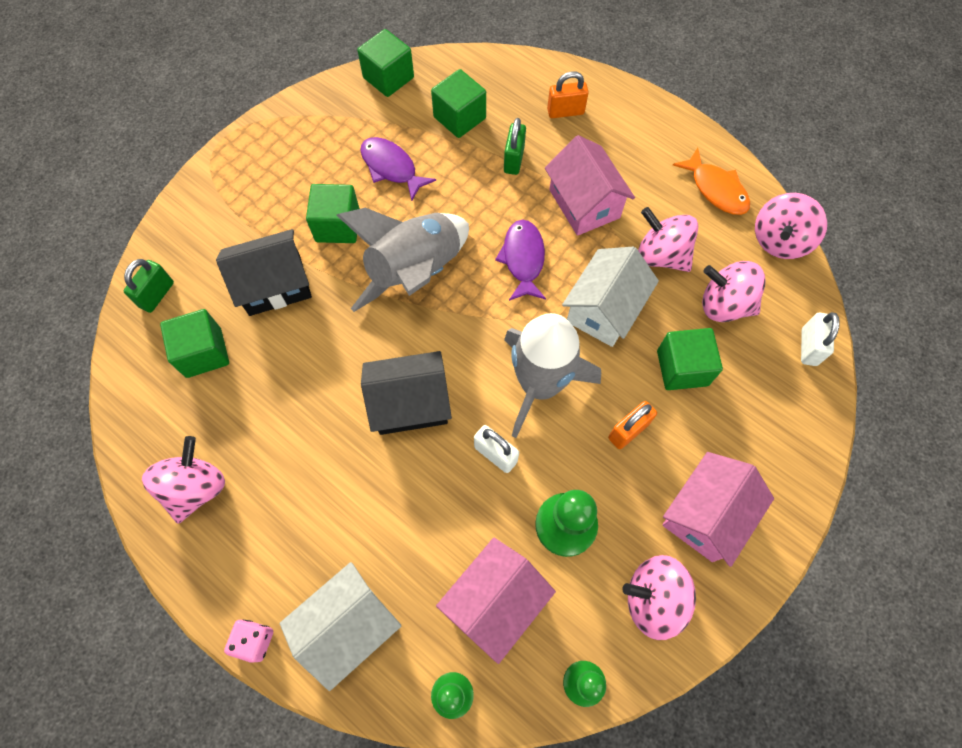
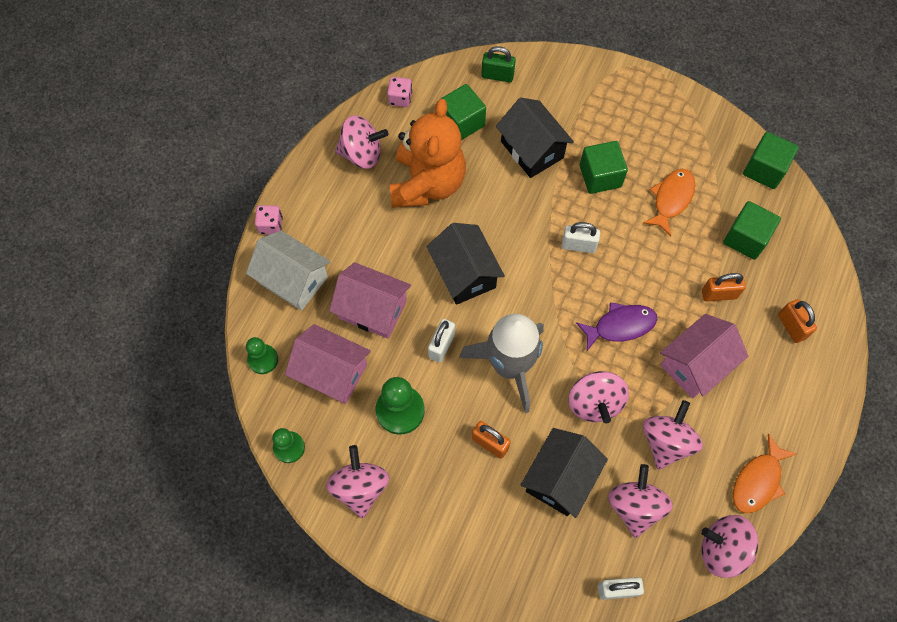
camera: 75 degrees right, 0 degrees up
(135, 418) = (400, 98): none -> pink dice
(272, 416) = (427, 183): none -> orange teddy bear
(391, 168) = (671, 199): purple fish -> orange fish
(415, 272) = (578, 245): grey rocket -> white padlock
(513, 160) = (719, 294): green padlock -> orange padlock
(604, 310) = (594, 403): white house -> pink spinning top
(682, 368) = (560, 478): green cube -> black house
(705, 515) = (436, 518): pink house -> pink house (373, 309)

